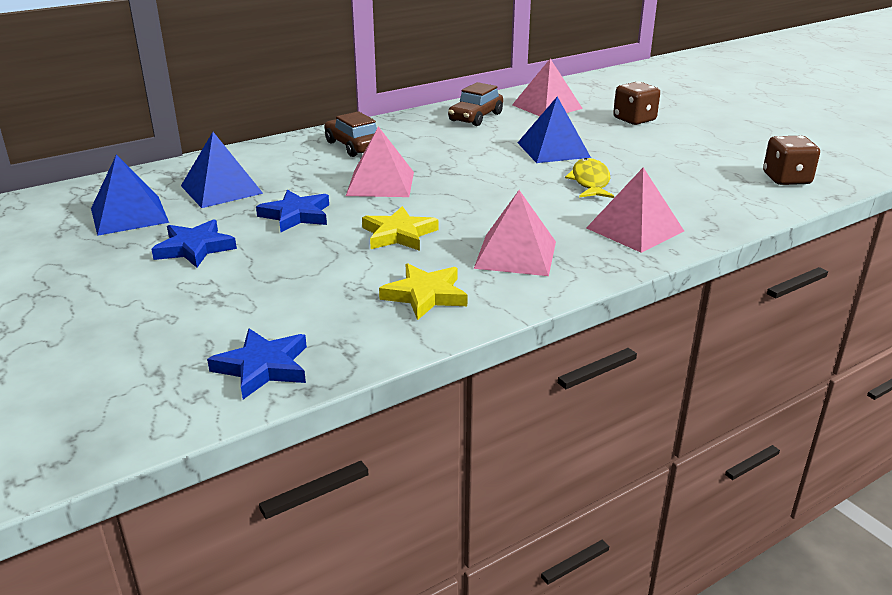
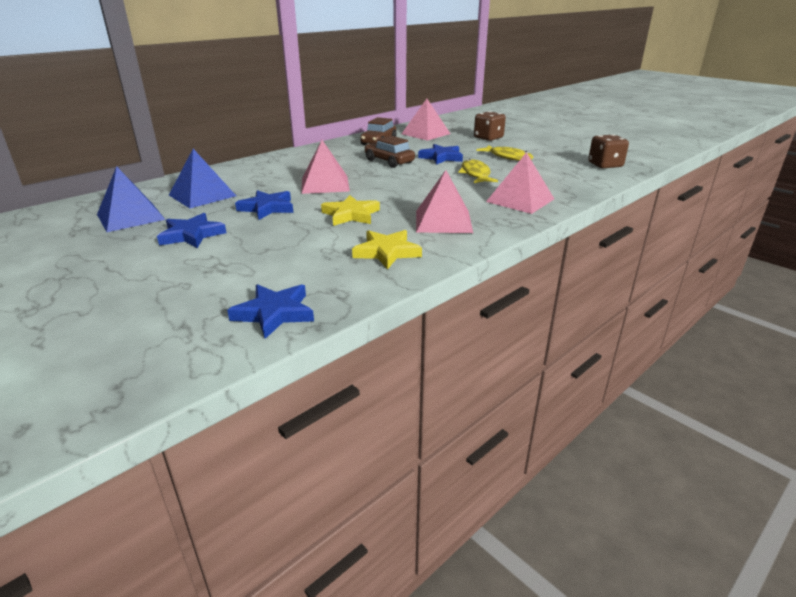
camera: 10 degrees left, 0 degrees up
(354, 146) = (296, 163): brown car -> brown car (389, 161)
(553, 150) = (441, 157): blue pyramid -> blue star
(648, 155) = (508, 157): none -> yellow fish

